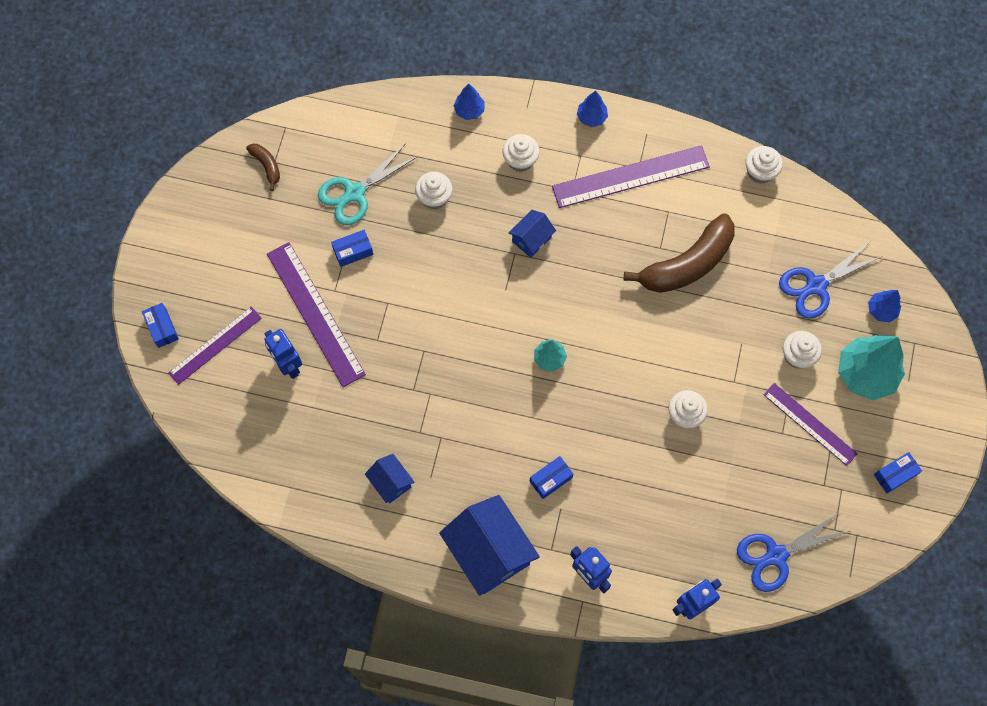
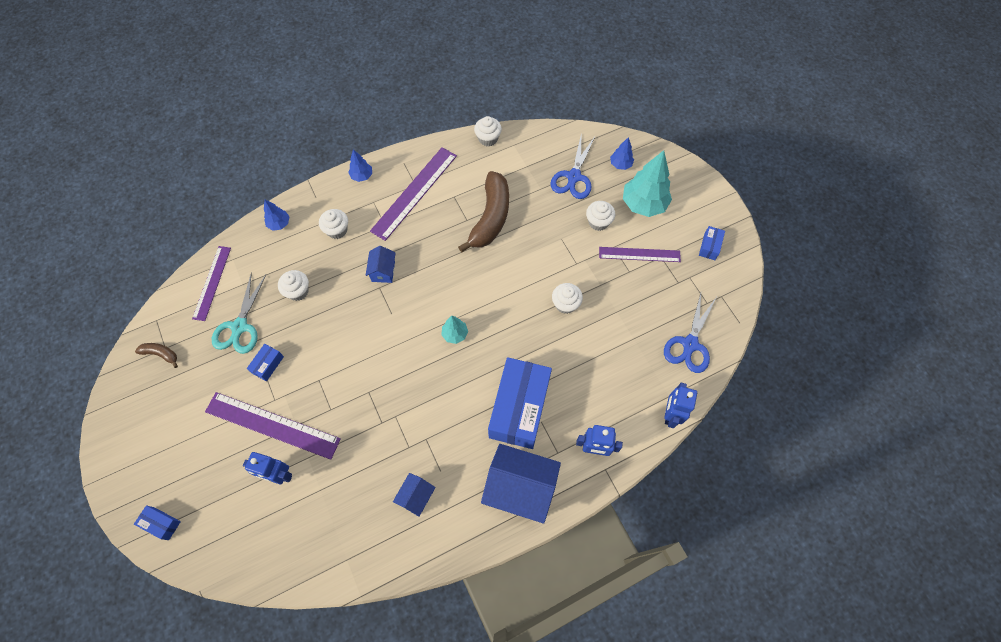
camera: 40 degrees left, 5 degrees down
(215, 345) = (213, 504): purple ruler -> purple ruler (212, 282)
(391, 482) = (416, 497): blue house -> blue house turned 75 degrees counterclockwise
(551, 479) = (519, 408): blue box -> blue box, size x2.42

